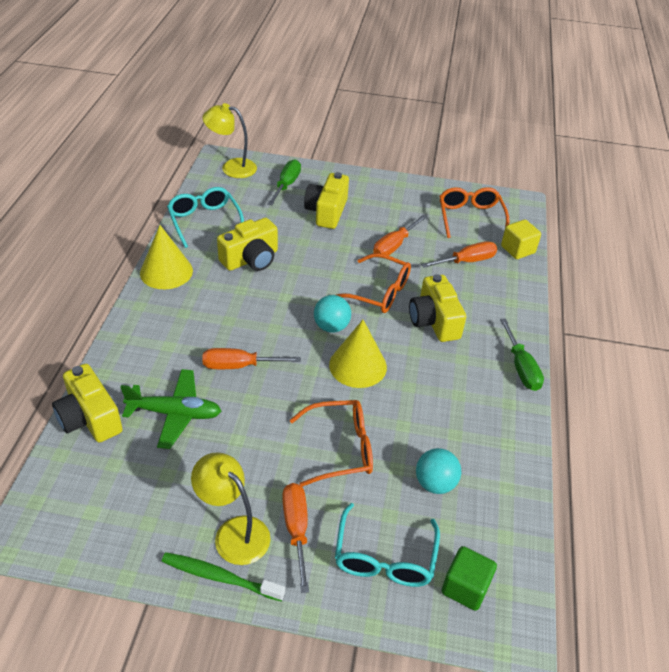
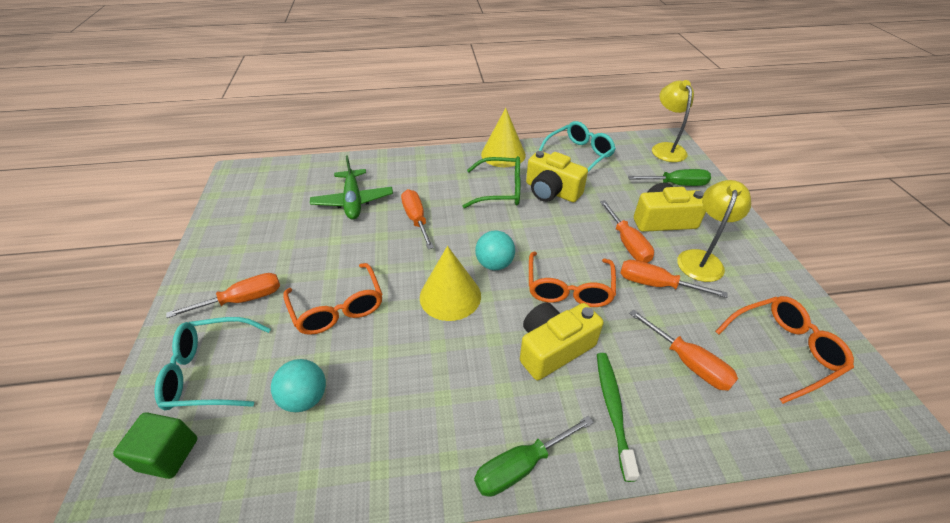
camera: 75 degrees right, 0 degrees up
(89, 418) = (338, 166): yellow camera -> none
(219, 577) = (198, 267): green toothbrush -> green toothbrush (613, 409)
(228, 292) = (501, 190): none -> green glasses
(234, 532) = (240, 263): yellow lamp -> yellow lamp (701, 259)
(343, 241) = (627, 243): none -> orange screwdriver
(517, 249) = (769, 424): yellow cube -> none

